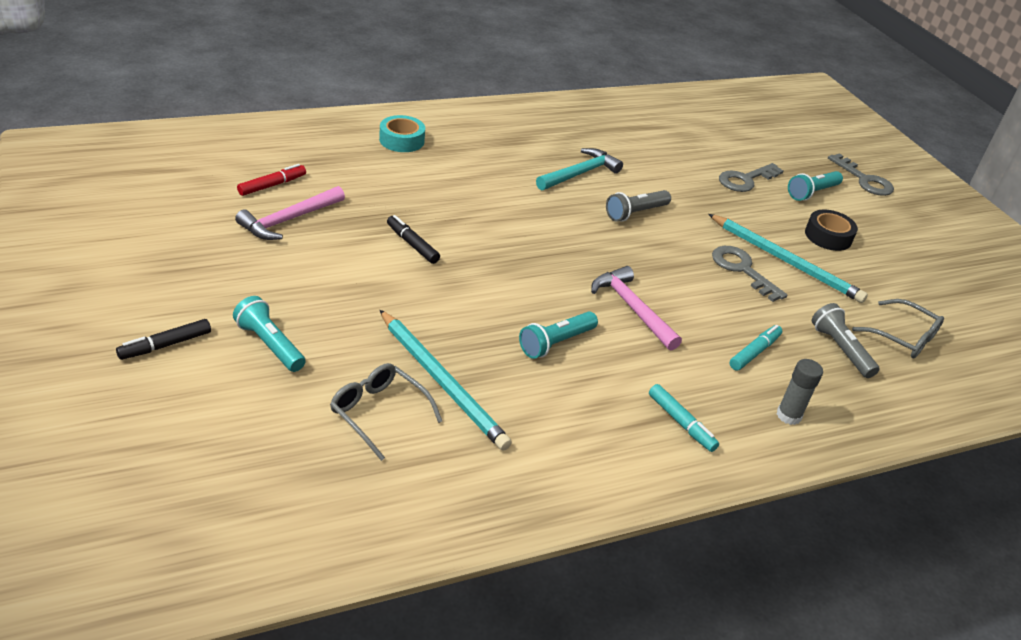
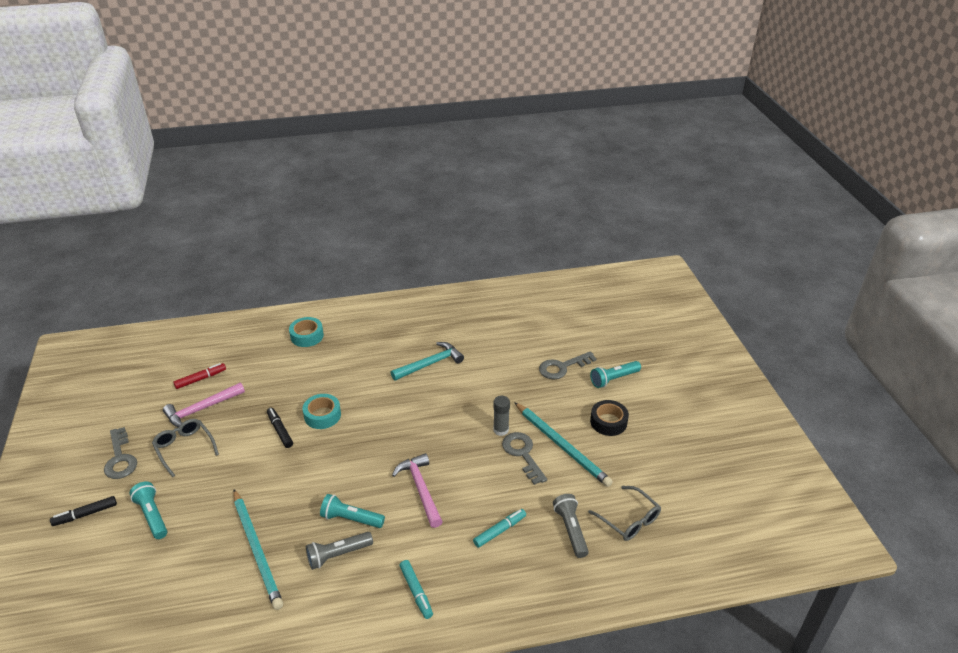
camera: 15 degrees right, 0 degrees up
(379, 413) = (204, 574): grey glasses -> grey glasses (184, 448)
(463, 228) = (322, 415): none -> turquoise tape
(556, 343) = (351, 519): turquoise flashlight -> turquoise flashlight turned 45 degrees clockwise
(635, 213) = (459, 401): grey flashlight -> grey flashlight (338, 555)
(788, 415) = (502, 589): grey glue stick -> grey glue stick (501, 430)
(864, 180) = (665, 365): grey key -> grey key (120, 458)

